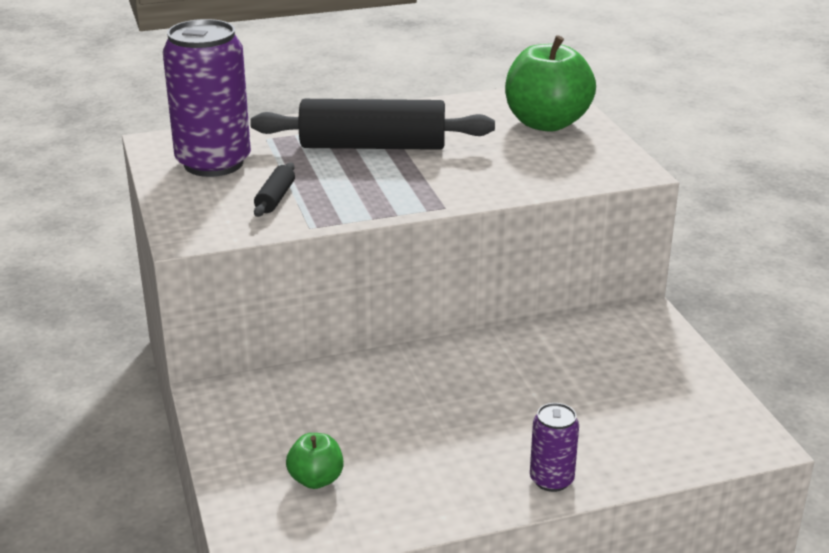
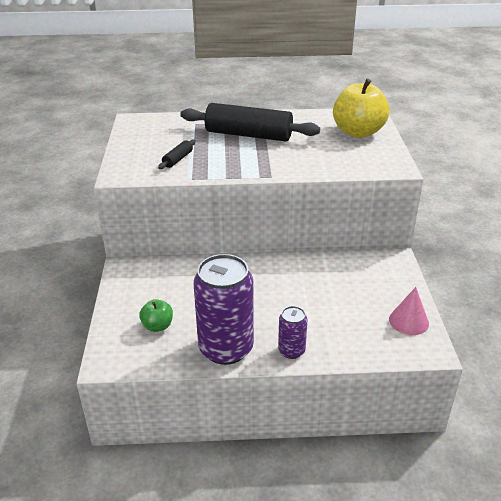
camera: 15 degrees right, 5 degrees up
(213, 163) = (155, 135): purple can -> purple can (226, 348)
(546, 123) = (358, 132): green apple -> yellow apple
(709, 406) = (408, 321): none -> pink cone

